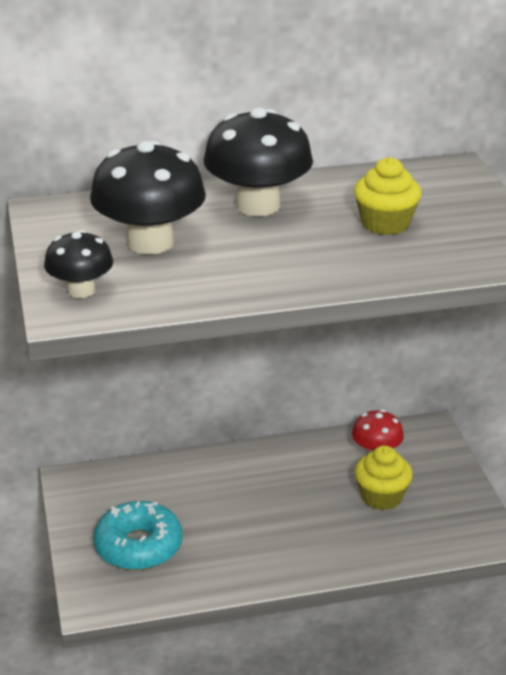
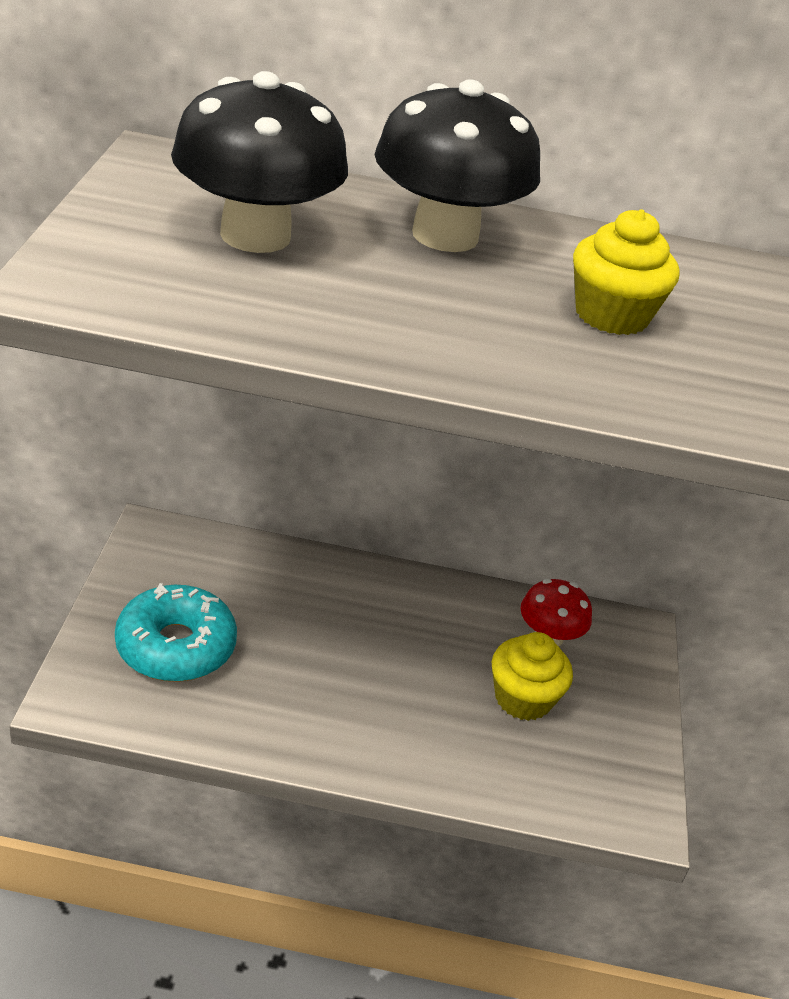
camera: 15 degrees right, 5 degrees up
(81, 290) = (104, 265): black mushroom -> none

